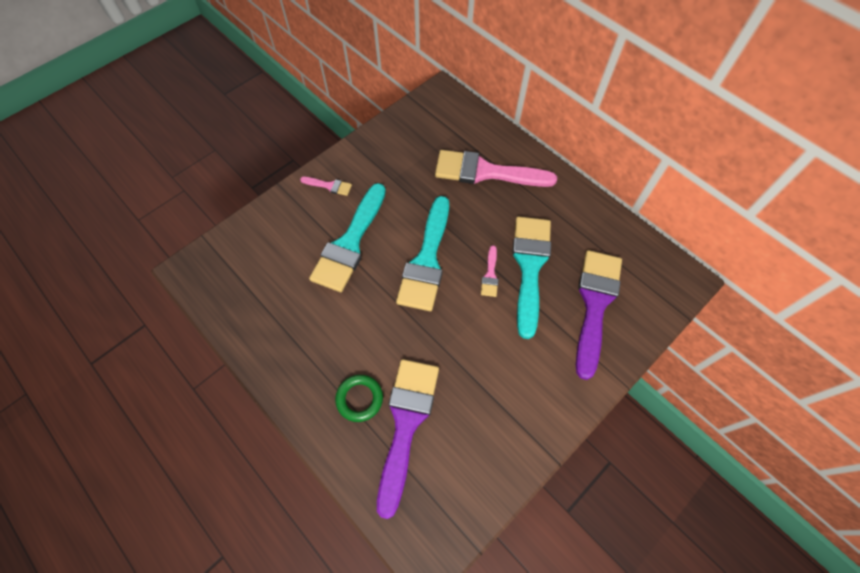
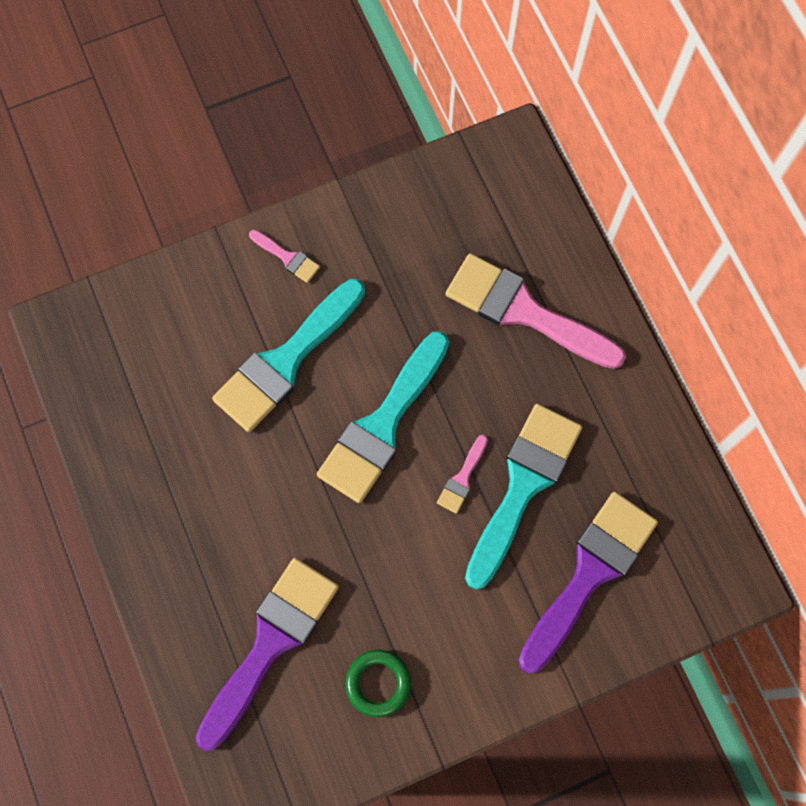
camera: 20 degrees right, 10 degrees up
(359, 399) = (223, 589): green ring -> green ring (378, 683)

